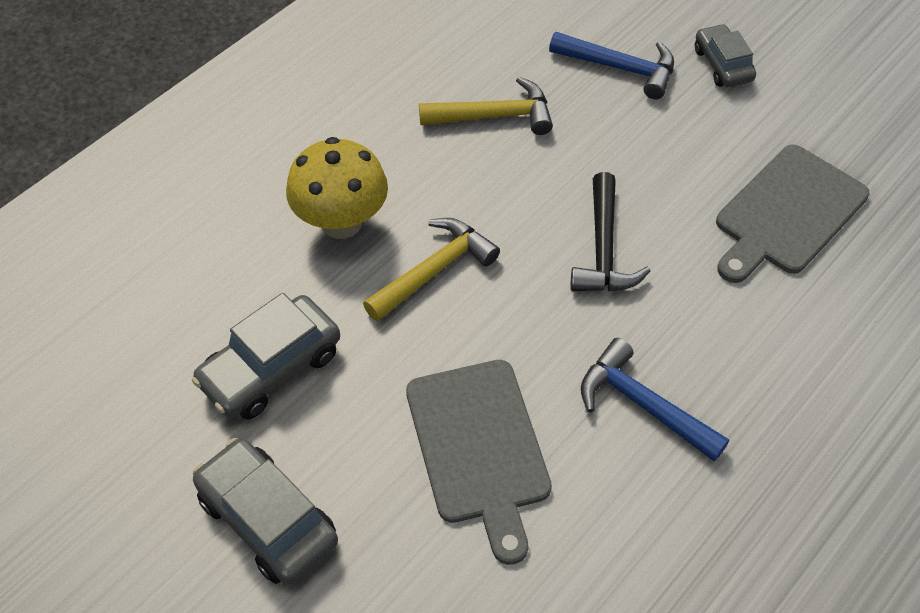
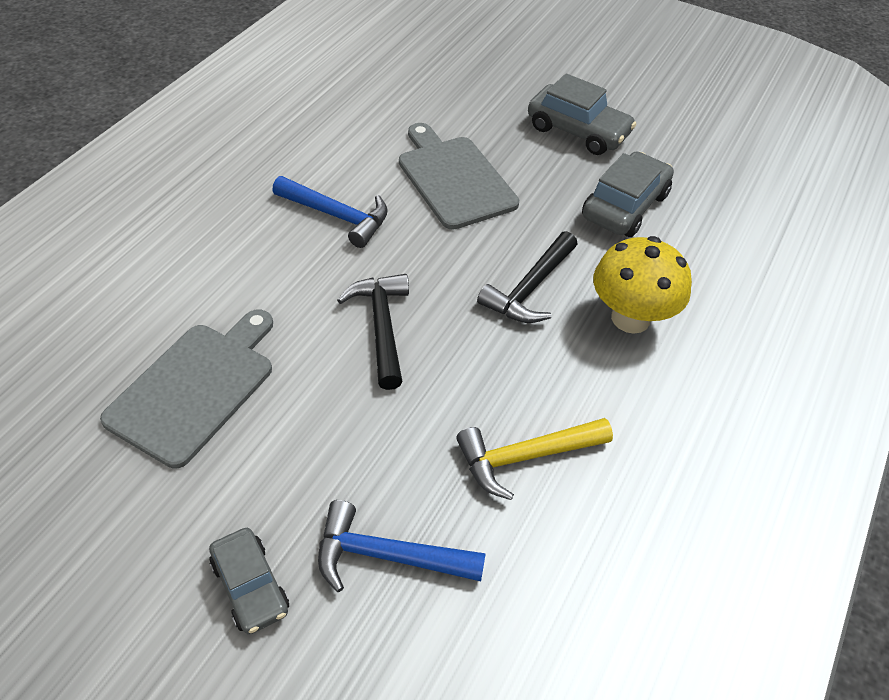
camera: 165 degrees right, 5 degrees down
(434, 270) = (530, 288): yellow hammer -> black hammer

